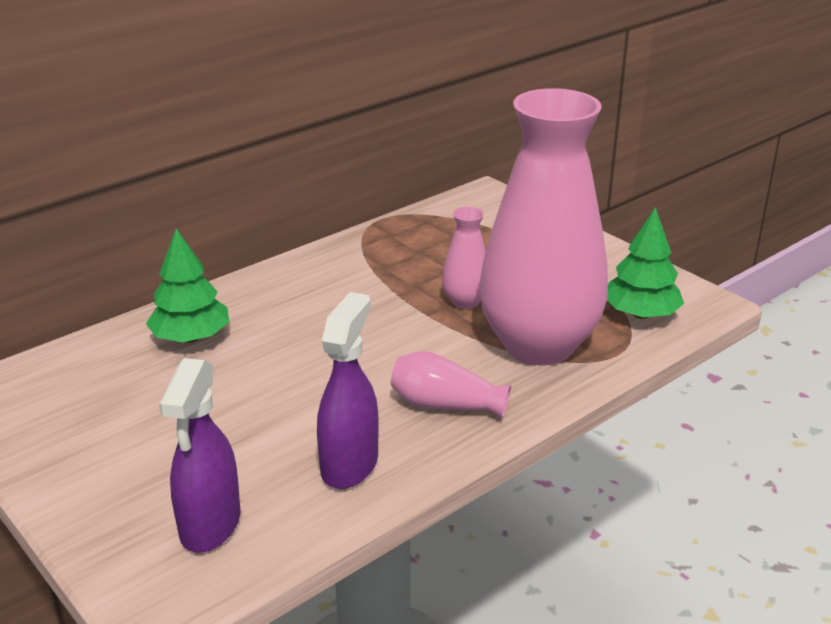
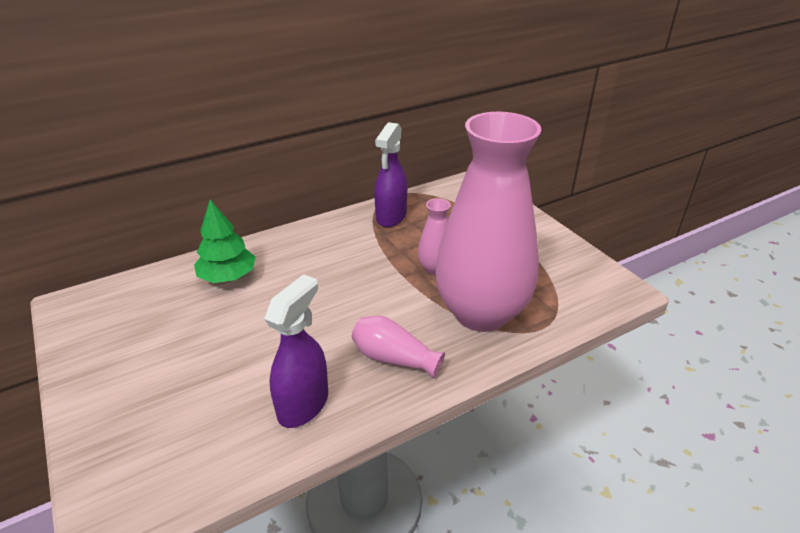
camera: 10 degrees right, 5 degrees up
(210, 525) = (178, 447): purple spray bottle -> purple spray bottle (391, 217)
(641, 314) = (568, 294): green tree -> none

